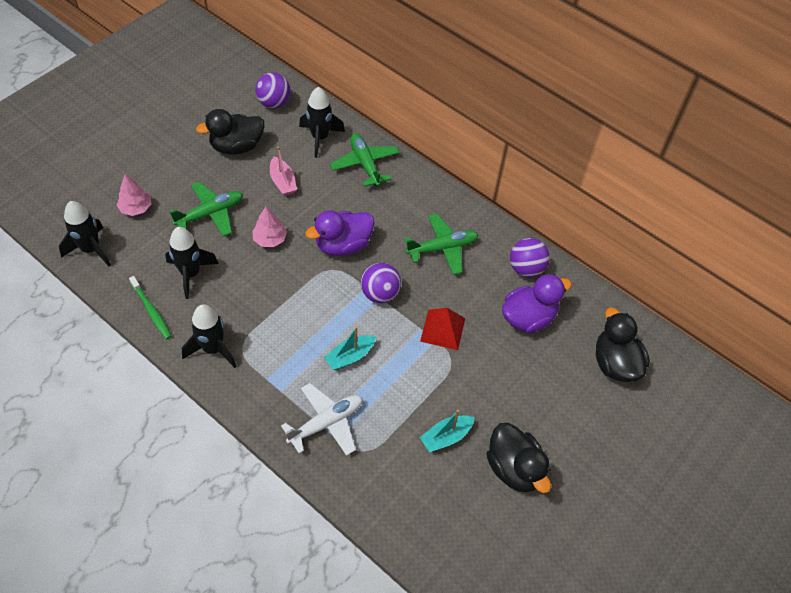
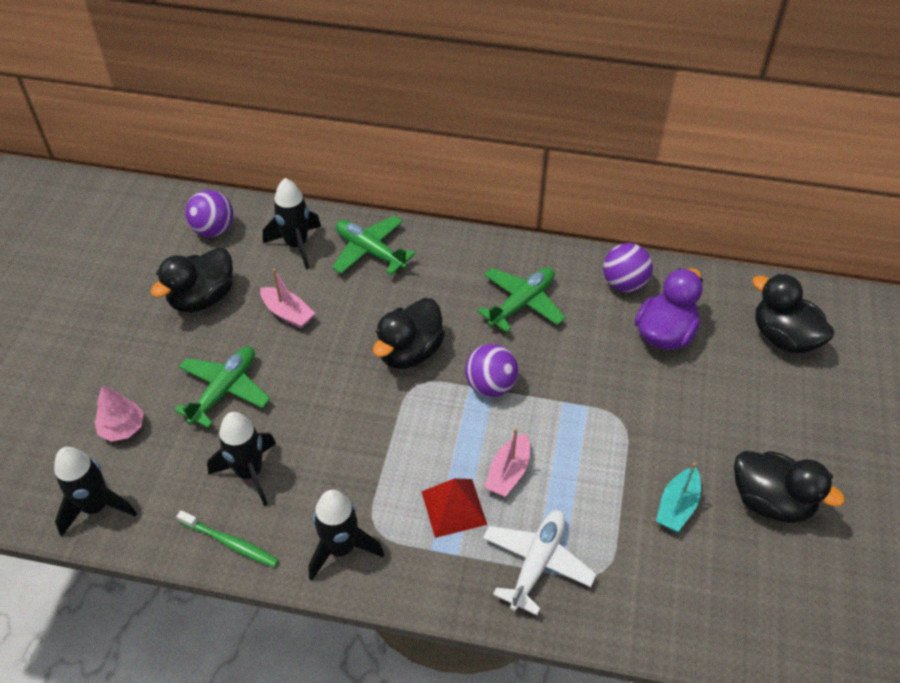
camera: 25 degrees left, 5 degrees down
(270, 239) = (319, 386): pink tree -> none
(343, 245) = (409, 352): purple duck -> black duck
(350, 356) = (508, 473): turquoise boat -> pink boat
(442, 329) = (587, 391): red pyramid -> red pyramid (453, 508)

